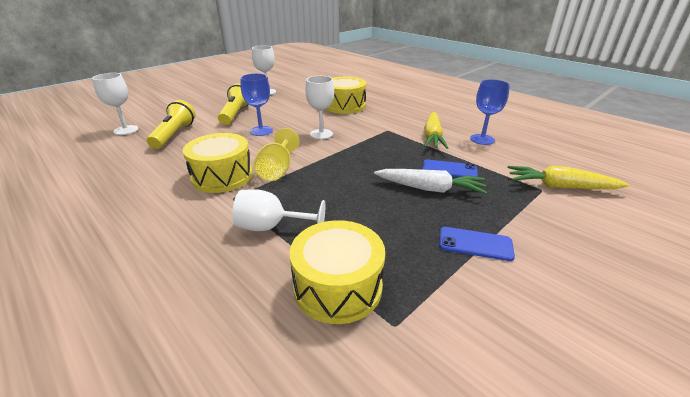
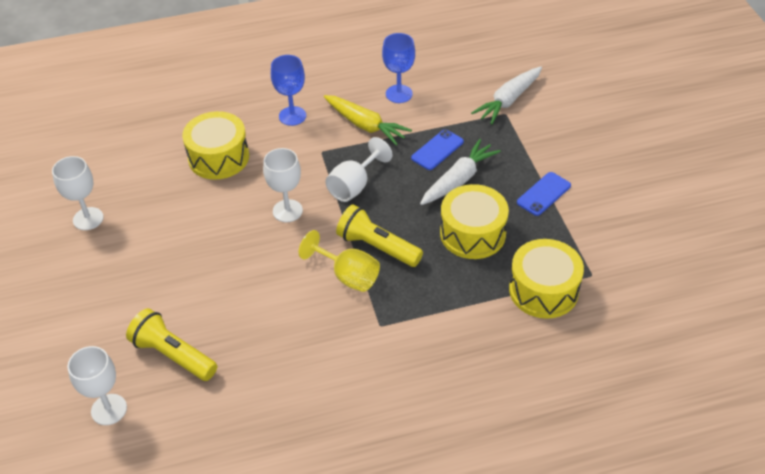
camera: 60 degrees left, 15 degrees up
(222, 176) = (329, 325): yellow drum -> yellow drum (472, 233)
(235, 114) = (150, 275): yellow flashlight -> yellow flashlight (377, 247)
(261, 131) = (233, 263): blue goblet -> blue goblet (292, 116)
(271, 227) = (448, 308): white goblet -> white goblet (354, 186)
(560, 187) = (508, 101): yellow carrot -> white carrot

